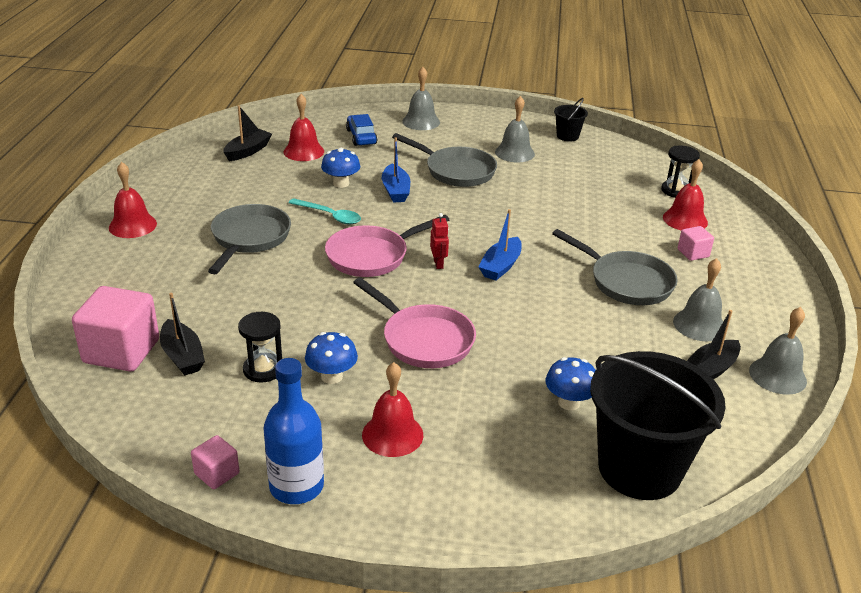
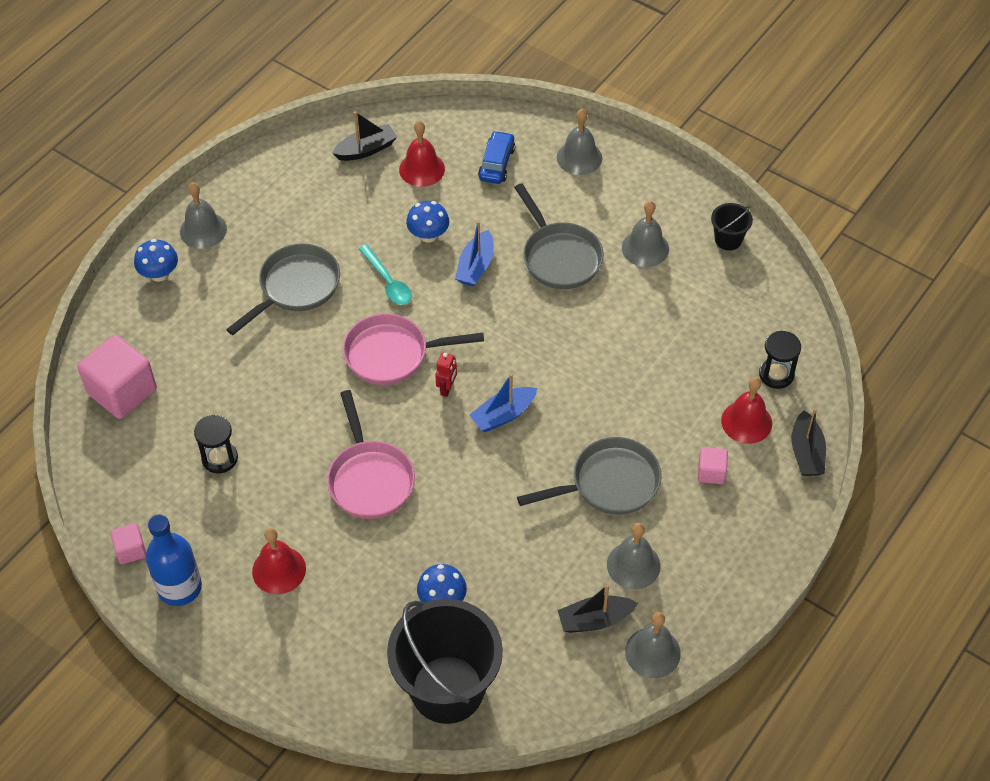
camera: 30 degrees right, 20 degrees up
(132, 225) = (203, 230): red bell -> grey bell
(182, 356) = (165, 417): black boat -> black boat (806, 452)
(332, 376) = (269, 489): blue mushroom -> blue mushroom (159, 274)
(626, 282) = (609, 483): grey pan -> grey pan turned 90 degrees counterclockwise

